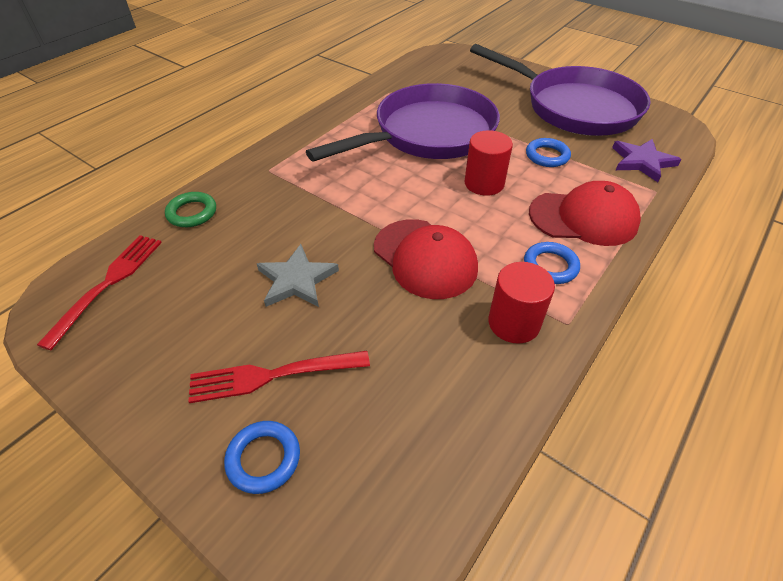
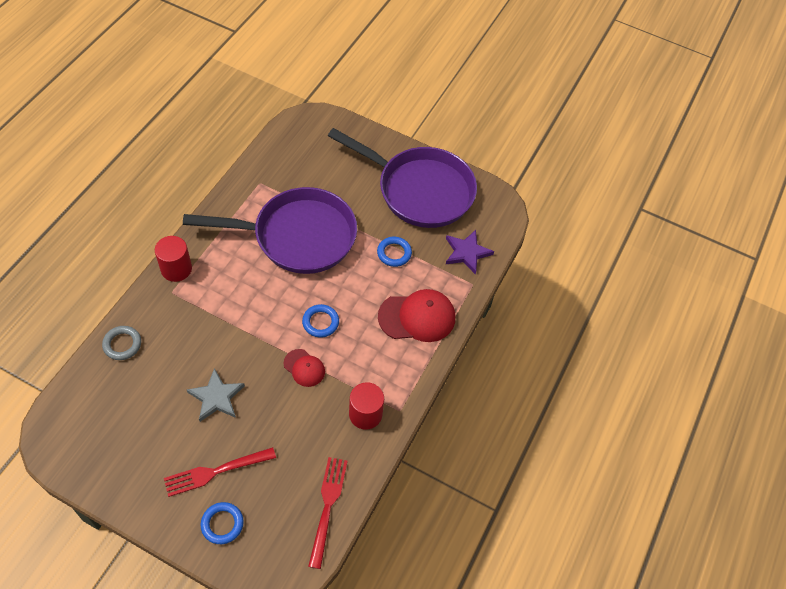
camera: 15 degrees left, 10 degrees up
(108, 284) = (82, 417): red fork -> red fork (327, 507)
(192, 213) = (122, 344): green ring -> grey ring
(425, 258) = (304, 368): red cap -> red cap, size x0.56
(428, 134) = (298, 236): purple pan -> purple pan turned 45 degrees clockwise
(484, 183) = (344, 289): red cylinder -> red cylinder (176, 269)
(550, 266) = (391, 364): blue ring -> blue ring (320, 322)

